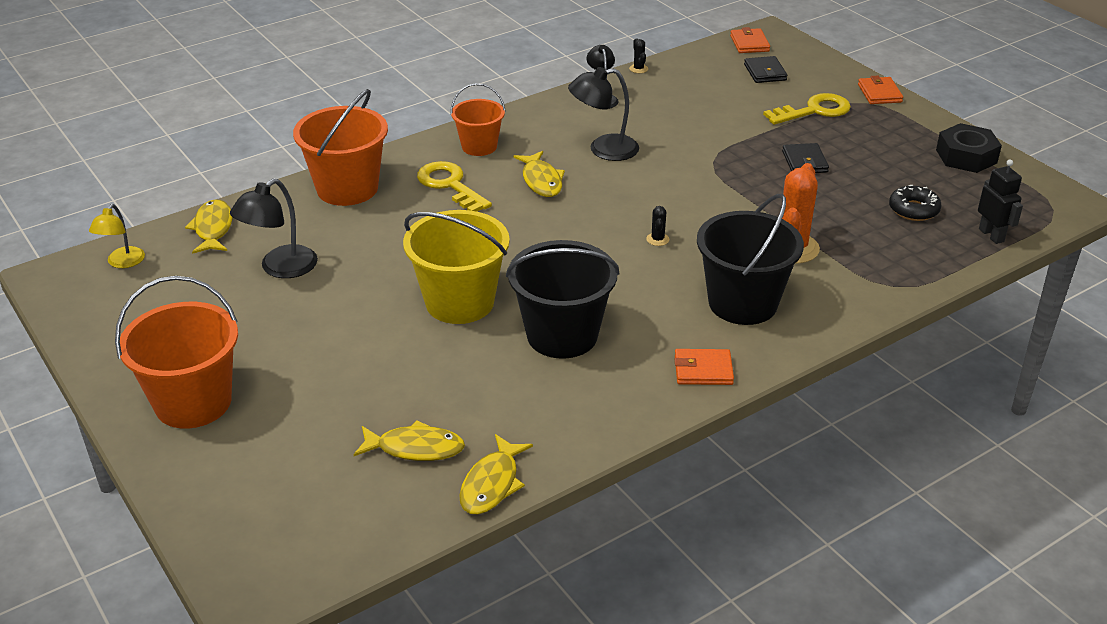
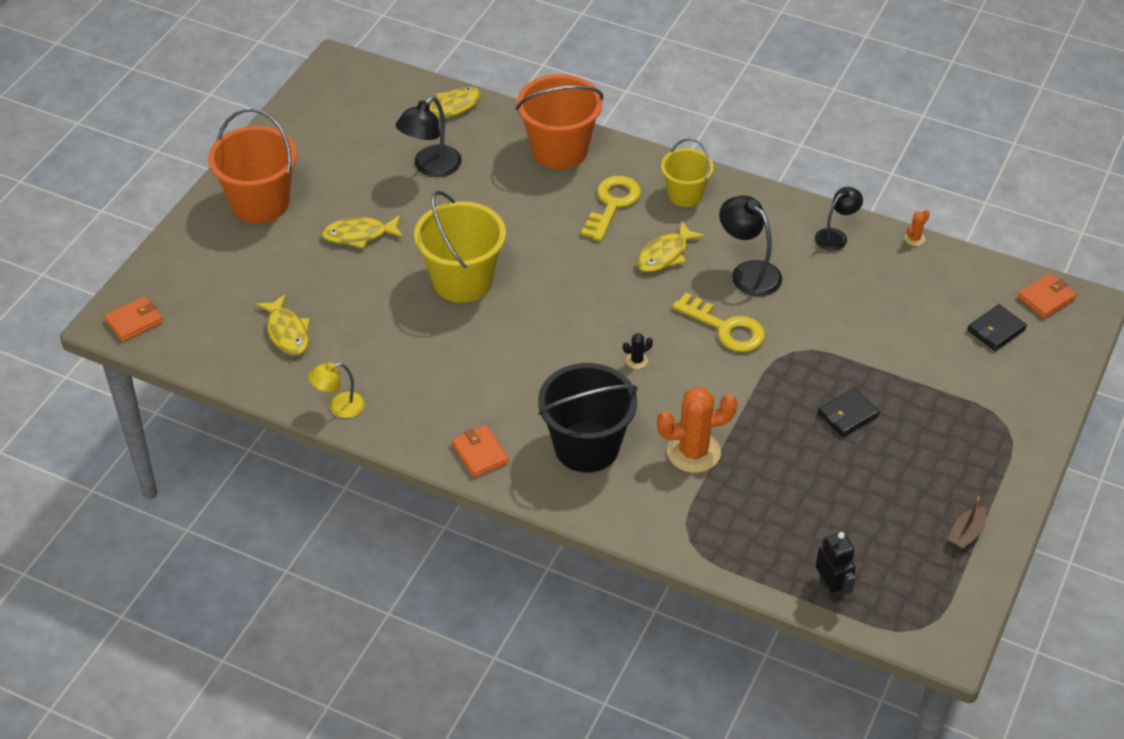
camera: 60 degrees right, 10 degrees up
(122, 262) = (377, 88): yellow lamp -> yellow lamp (339, 407)
(280, 268) = (431, 167): black lamp -> black lamp turned 60 degrees counterclockwise
(479, 146) = (685, 194): orange bucket -> yellow bucket
(492, 484) = (277, 387): yellow fish -> yellow fish (359, 235)
(562, 335) = (464, 355): black bucket -> none
(638, 69) = (914, 239): black cactus -> orange cactus
(813, 111) = (951, 391): yellow key -> yellow key (725, 328)
(879, 93) = (1036, 430): orange wallet -> orange wallet (134, 321)
(913, 210) = (829, 519): black donut -> none
(966, 156) = (966, 534): black nut -> brown boat
(991, 235) = (831, 590): black robot -> black robot turned 60 degrees counterclockwise

